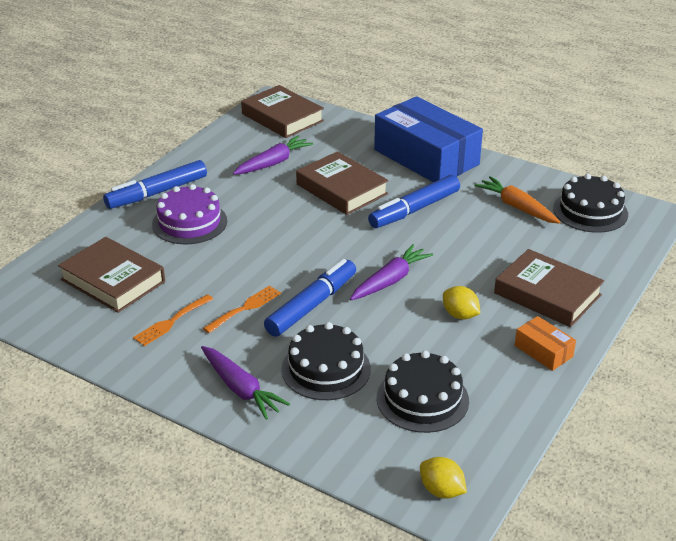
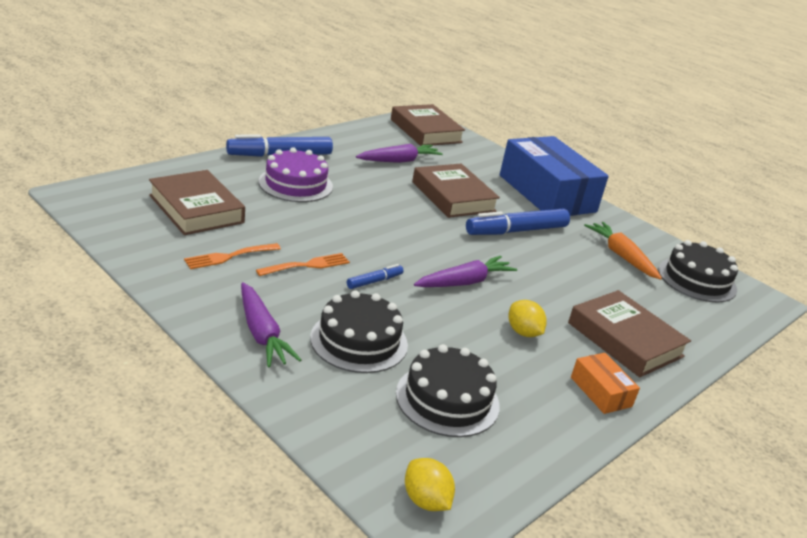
camera: 10 degrees right, 5 degrees down
(312, 305) = (374, 281): blue marker -> blue marker, size x0.49

